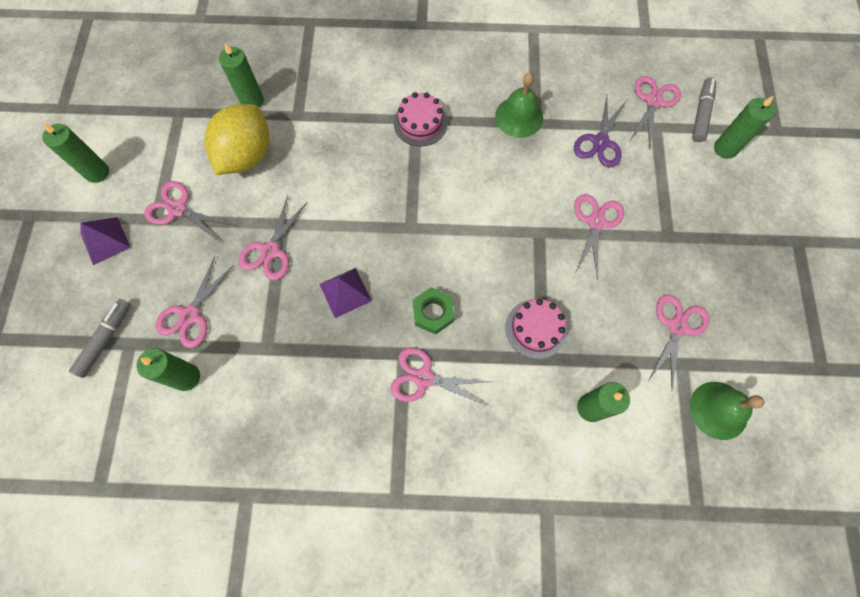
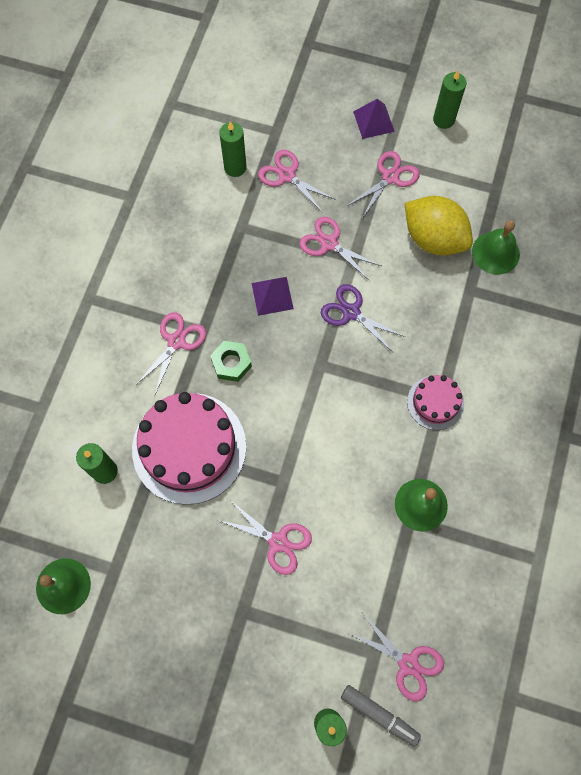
camera: 105 degrees right, 0 degrees up
(106, 339) = (284, 116): grey marker -> none
(252, 101) = (495, 252): green candle -> green bell
(536, 328) = (189, 447): pink cake -> pink cake, size x1.97
(600, 142) = (369, 581): purple scissors -> purple scissors (351, 312)
(677, 327) = (149, 580): pink scissors -> none

